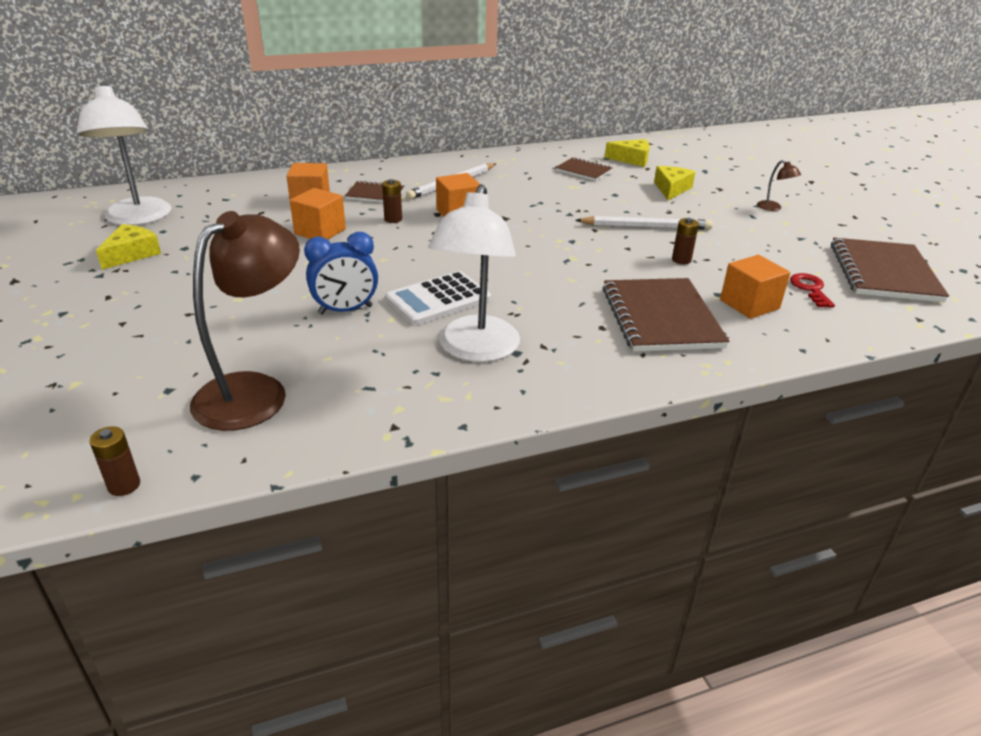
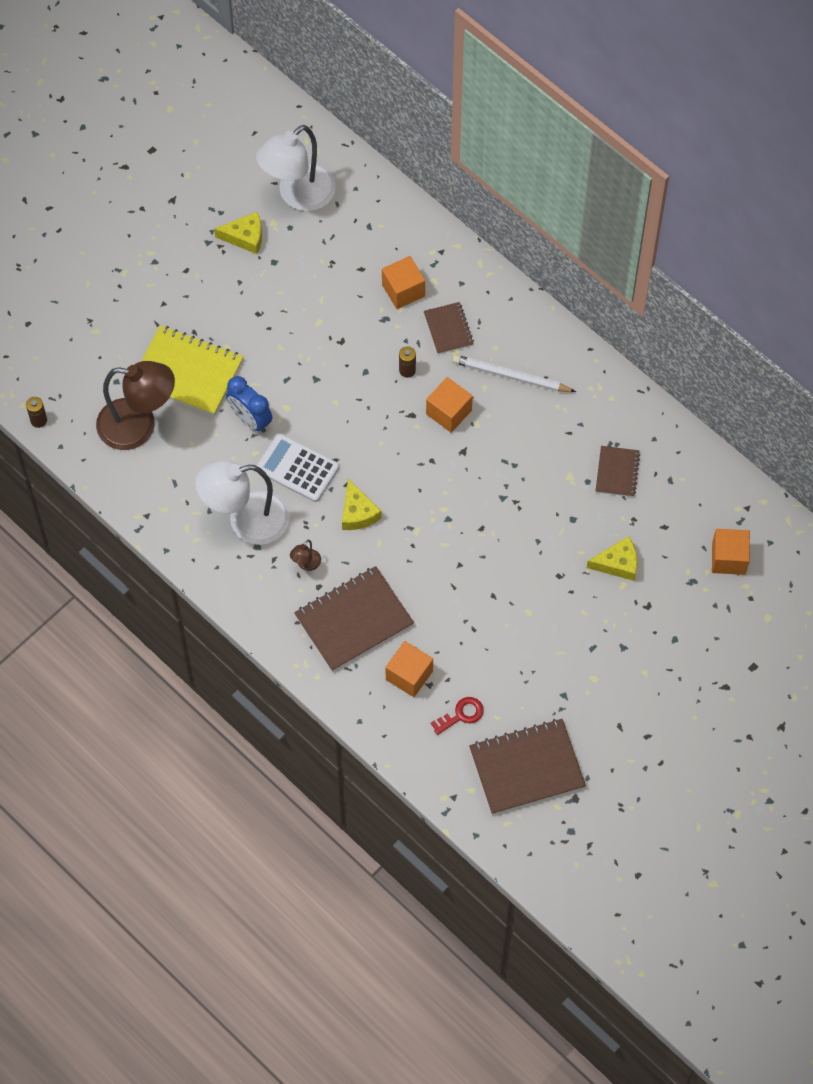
camera: 65 degrees right, 30 degrees up
(232, 332) = (187, 372): none -> yellow notebook
(320, 231) = (353, 332): orange cube -> orange cube (728, 558)
(632, 159) = (680, 505): yellow cheese -> yellow cheese (358, 512)
(645, 227) = (512, 566): white pencil -> none
(681, 260) = (459, 610): brown battery -> none
(773, 208) = (624, 662): brown lamp -> brown lamp (306, 564)

